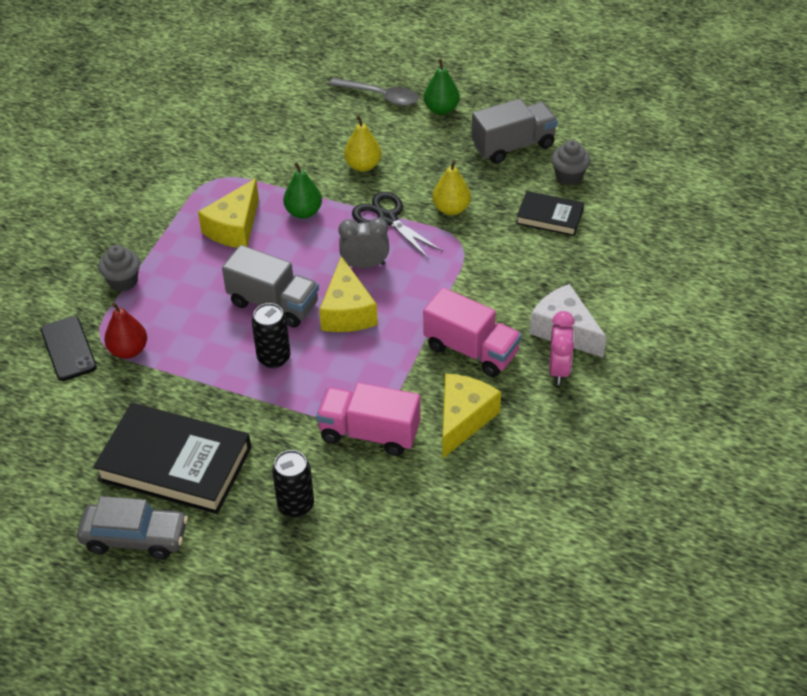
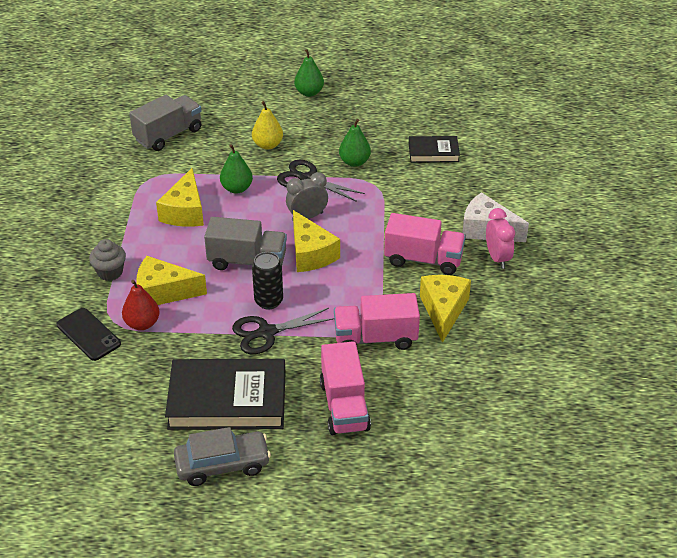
camera: 20 degrees left, 5 degrees down
(167, 319) = (163, 292): none -> yellow cheese
(254, 395) = (267, 332): none -> black scissors
(296, 505) = (344, 406): black can -> pink truck
(380, 96) = (255, 92): grey spoon -> none
(451, 209) = (354, 162): yellow pear -> green pear
(513, 145) = (379, 108): grey truck -> grey truck (168, 135)
(569, 176) = (433, 121): grey cupcake -> none

